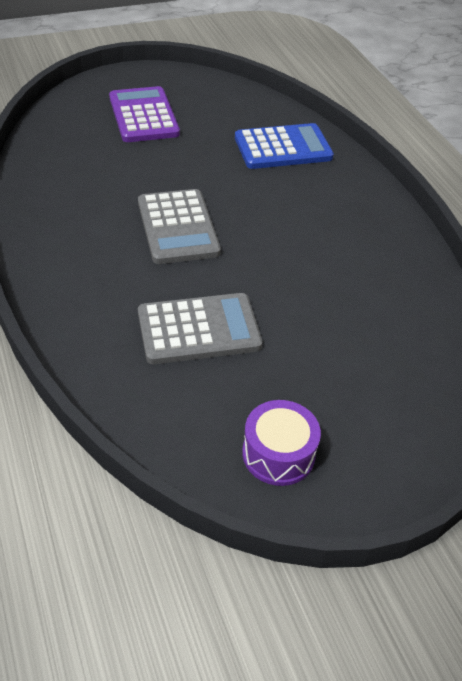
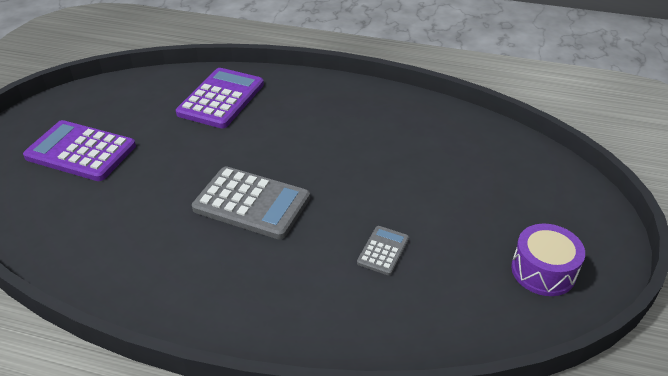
camera: 50 degrees left, 5 degrees down
(199, 330) = (383, 251): grey calculator -> grey calculator, size x0.50
(283, 148) = (221, 99): blue calculator -> purple calculator

